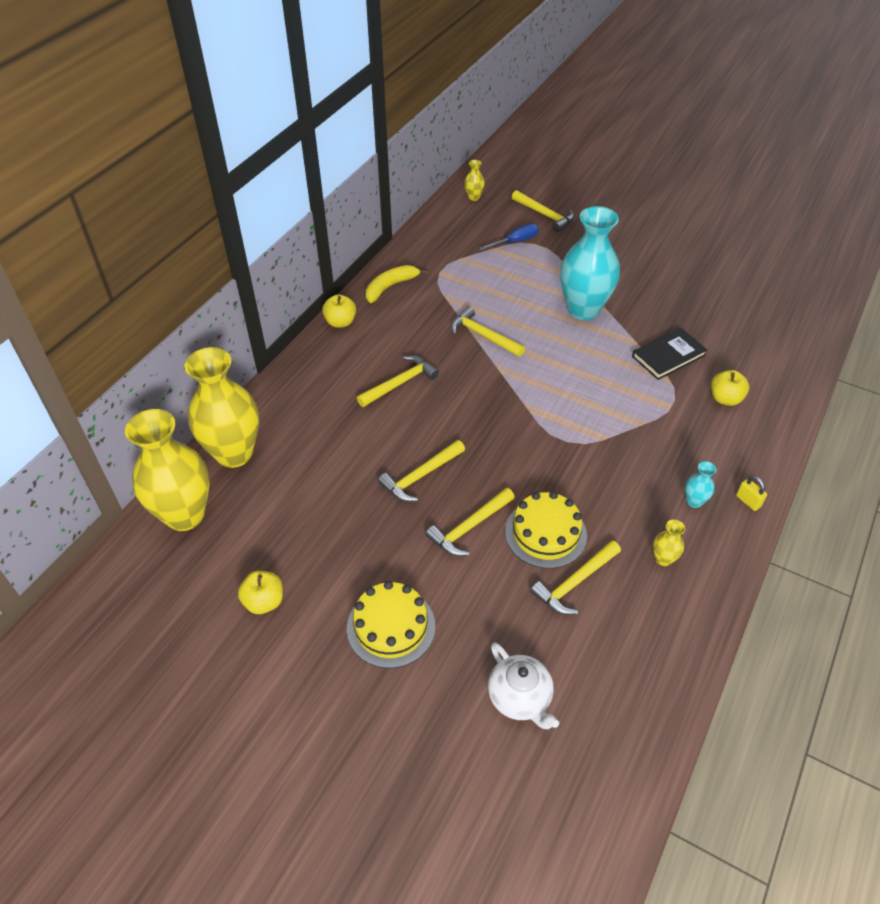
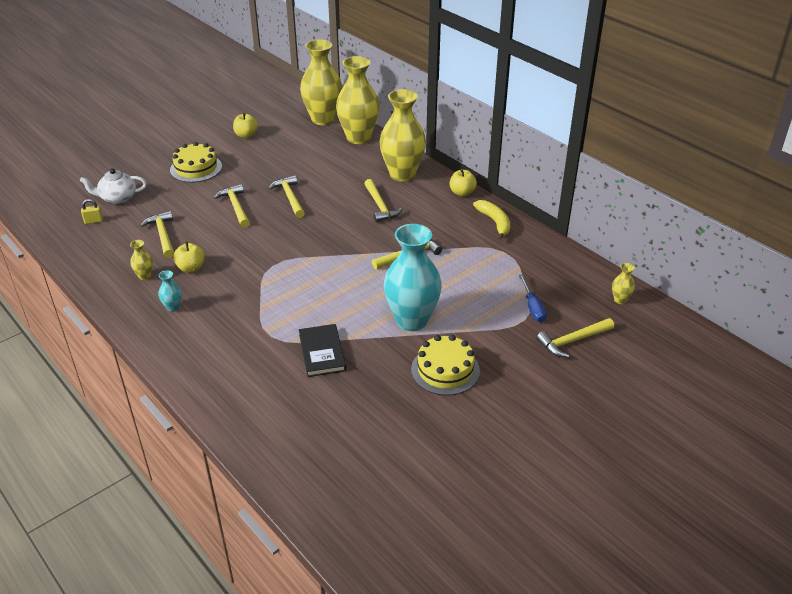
camera: 110 degrees right, 10 degrees down
(319, 382) = (402, 174): none -> yellow vase
(545, 533) = (206, 234): yellow cake -> yellow cake (445, 370)
(725, 398) = (251, 367): yellow apple -> yellow apple (191, 268)
(748, 501) = (149, 335): yellow padlock -> yellow padlock (93, 221)

